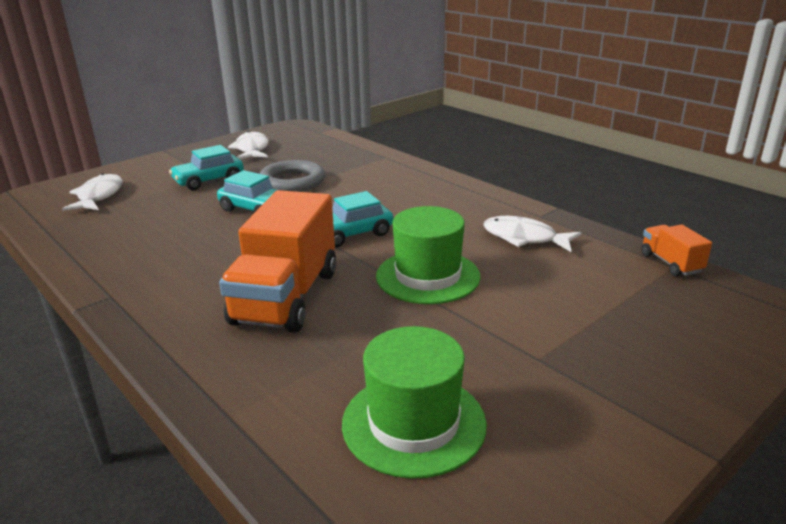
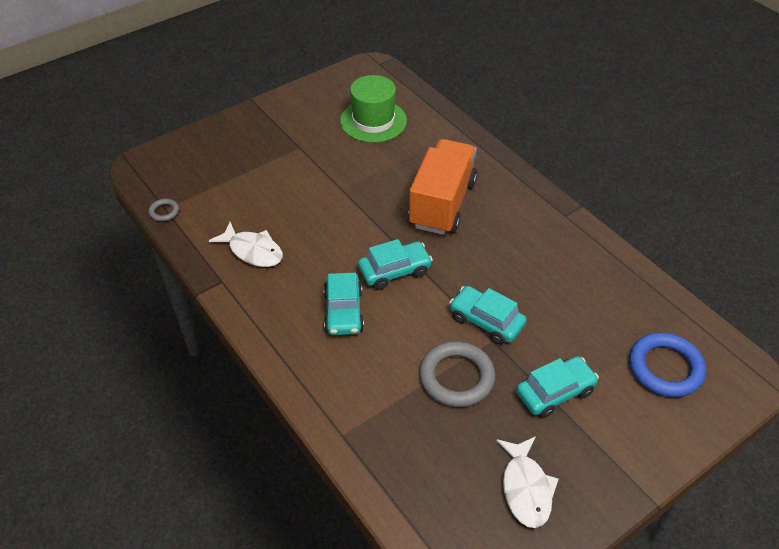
camera: 175 degrees left, 20 degrees up
(99, 196) = (665, 368): white fish -> blue ring
(401, 206) = (343, 311): none -> turquoise car
(428, 276) = (342, 215): green hat -> none
(670, 263) = (164, 212): orange truck -> grey ring

